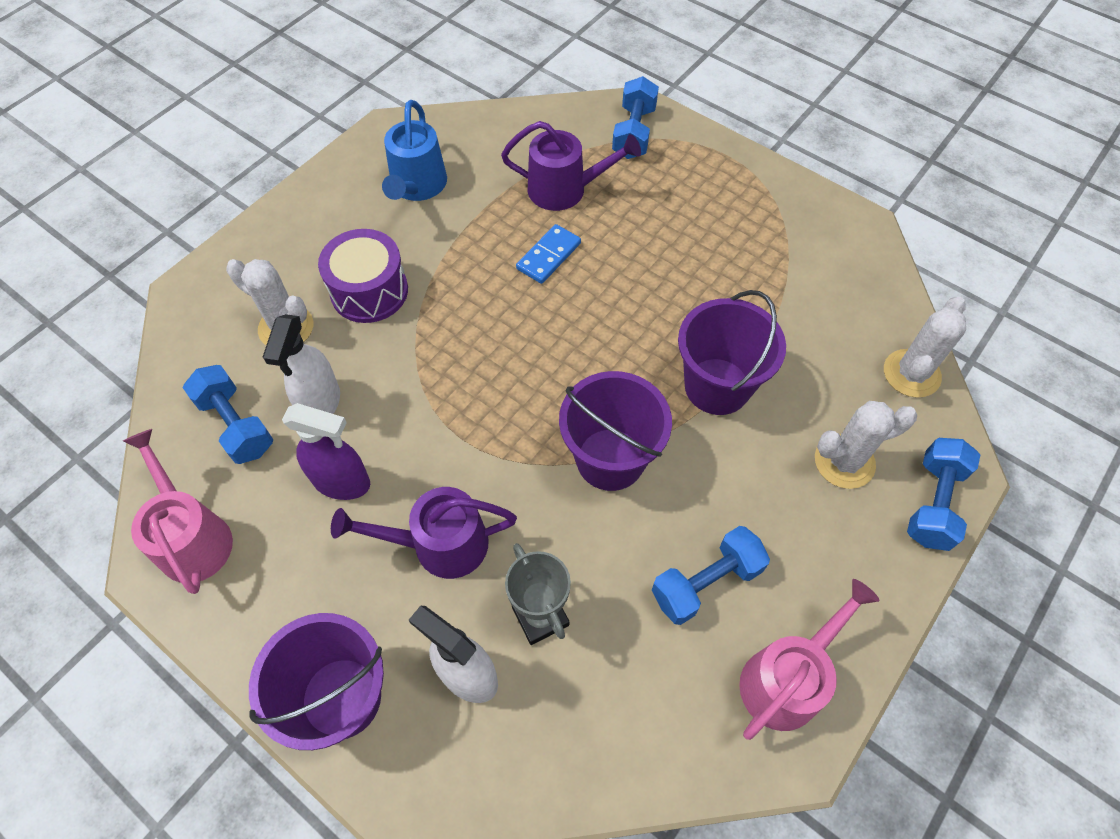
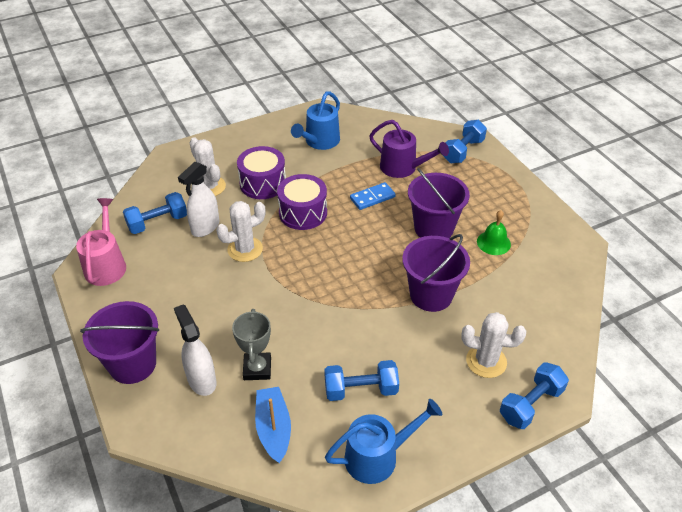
camera: 25 degrees right, 15 degrees down
(236, 425) = (158, 222): blue dumbbell -> blue dumbbell turned 75 degrees clockwise
(342, 482) = (193, 267): purple spray bottle -> none
(439, 544) = (225, 314): purple watering can -> none
(460, 320) = (303, 213): none -> purple drum
(610, 459) = (344, 308): purple bucket -> purple bucket (433, 228)
(620, 705) = (273, 429): none -> blue boat
(754, 268) = (493, 243): none -> green bell
(787, 678) = (378, 456): pink watering can -> blue watering can
(911, 373) = (561, 331): white cactus -> white cactus (245, 249)

